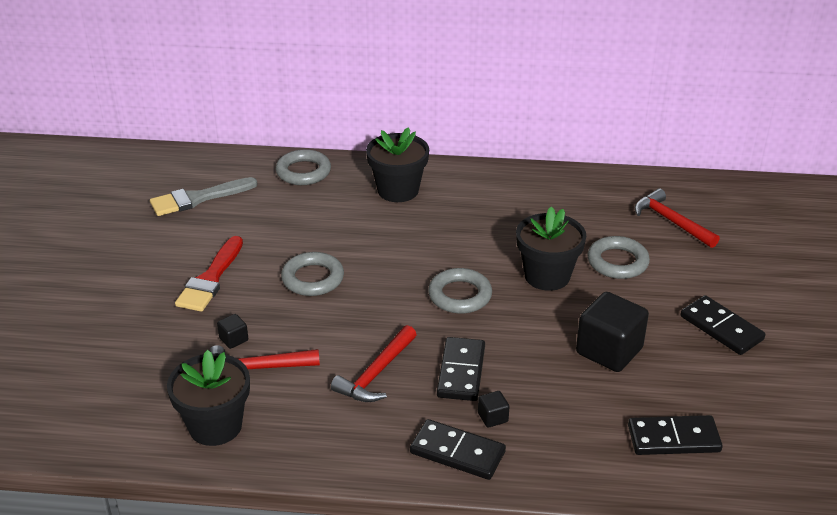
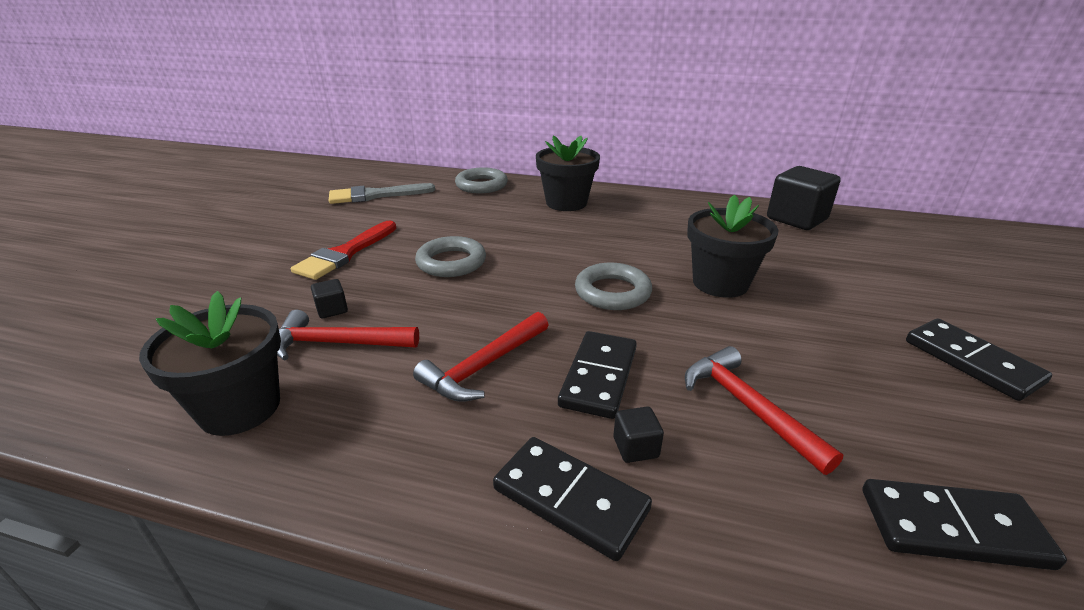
camera: 10 degrees right, 5 degrees down
(609, 351) = (810, 373): black cube -> black cube (796, 219)
(617, 262) = (806, 277): grey ring -> none
(671, 222) = (864, 247): red hammer -> red hammer (748, 407)

